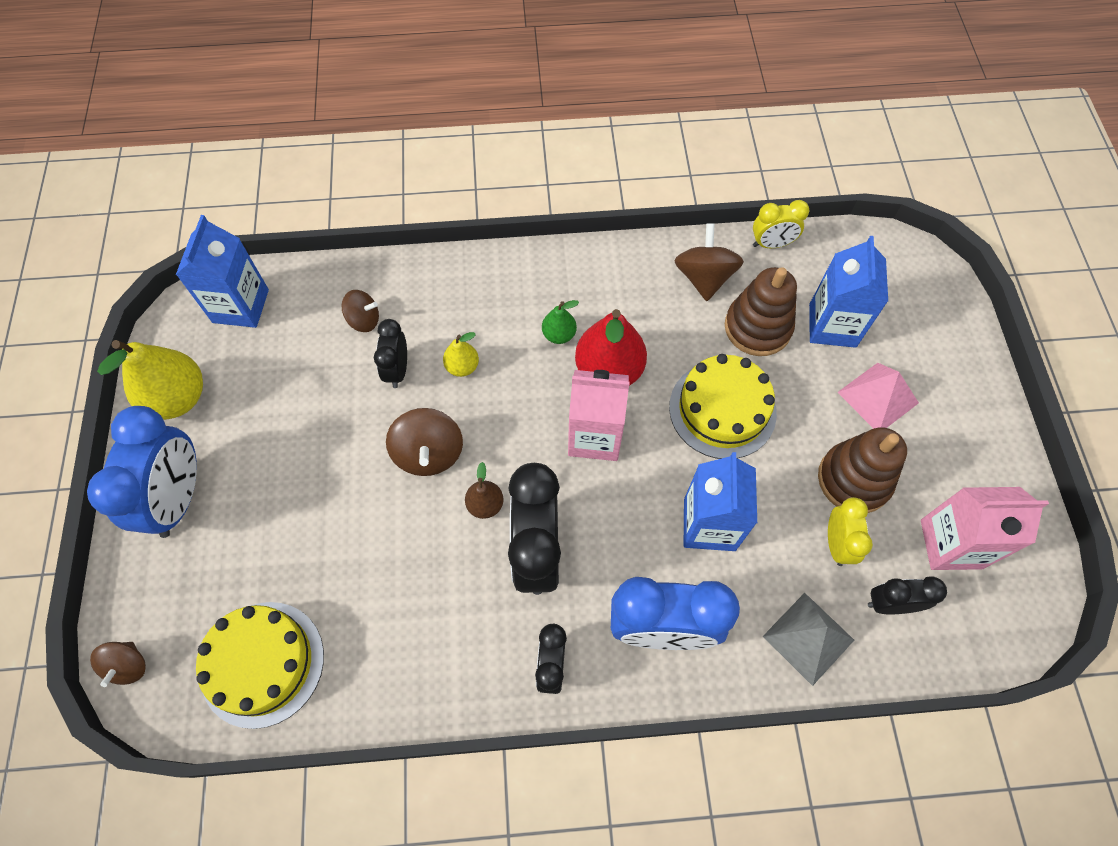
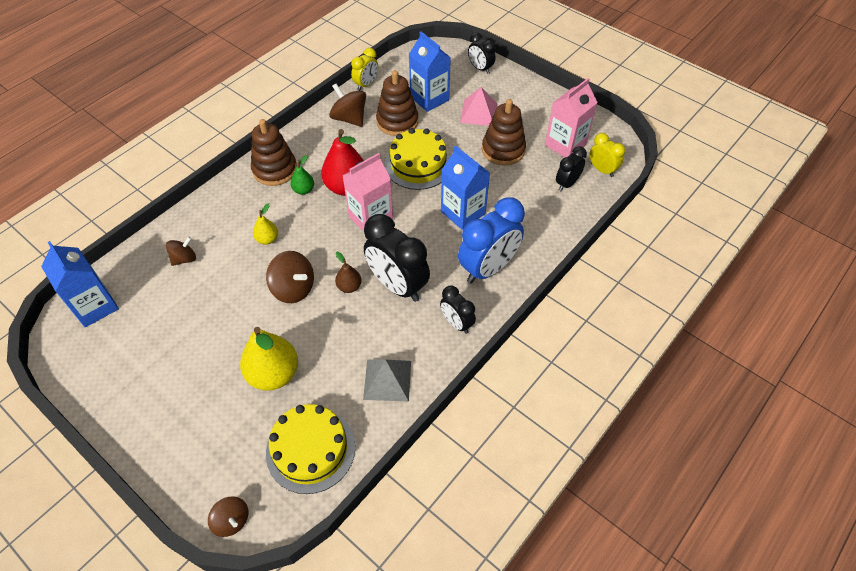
camera: 45 degrees left, 10 degrees down
(178, 398) = (106, 378): yellow pear -> yellow pear (274, 374)
(178, 498) = (167, 422): blue clock -> none
(397, 370) = (232, 266): black clock -> black clock (480, 68)
(554, 282) = (275, 170): none -> brown stacking toy
(808, 638) = (550, 221): grey pyramid -> grey pyramid (387, 379)
(836, 543) = (522, 178): yellow clock -> yellow clock (602, 170)

